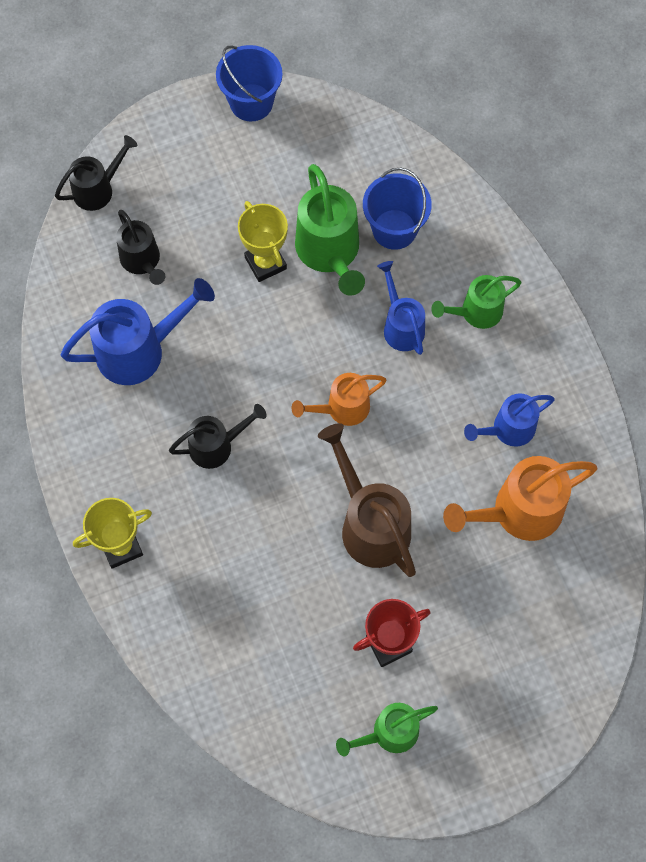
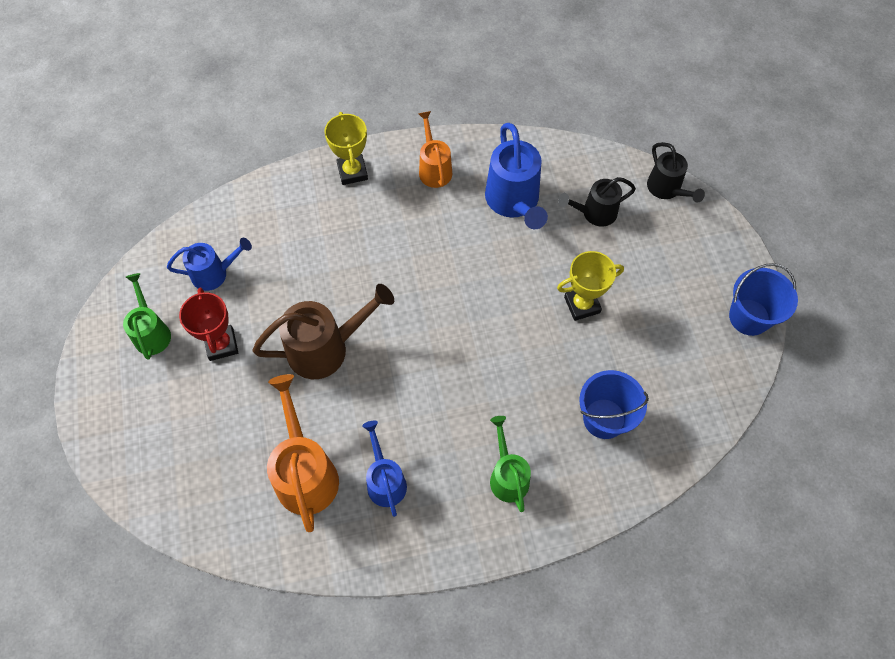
camera: 100 degrees right, 5 degrees down
(217, 445) = (420, 246): black watering can -> none
(330, 253) = (585, 358): green watering can -> none
(341, 409) = (433, 343): orange watering can -> orange watering can (434, 168)
(401, 325) = (504, 406): blue watering can -> blue watering can (215, 273)

